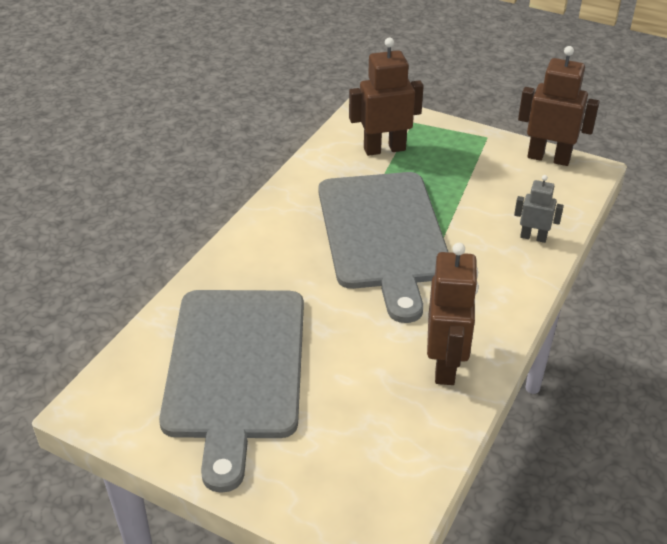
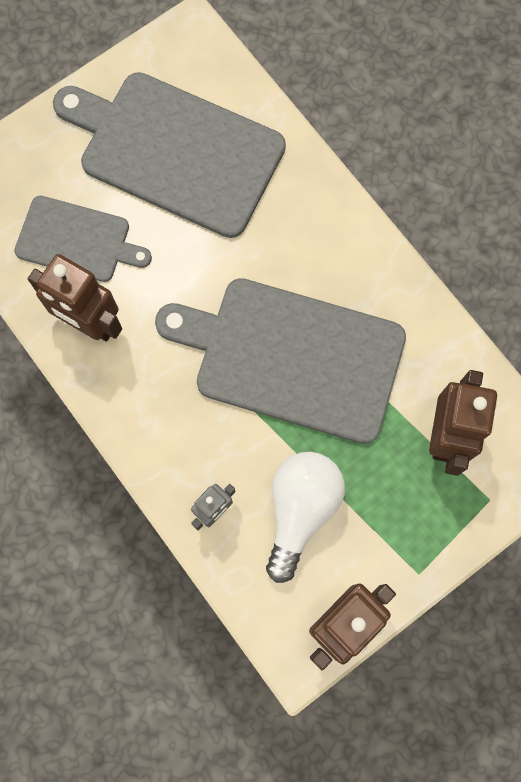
camera: 115 degrees right, 35 degrees up
(372, 407) = (77, 240): none -> grey cutting board
(494, 196) = (300, 510): none -> white light bulb

